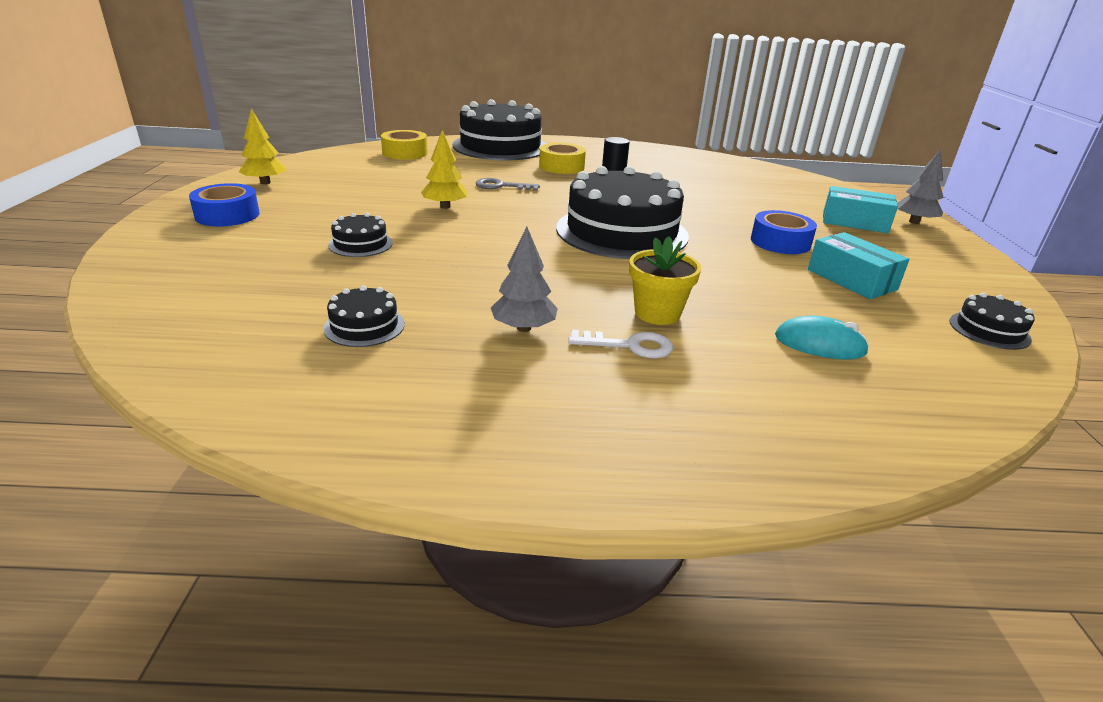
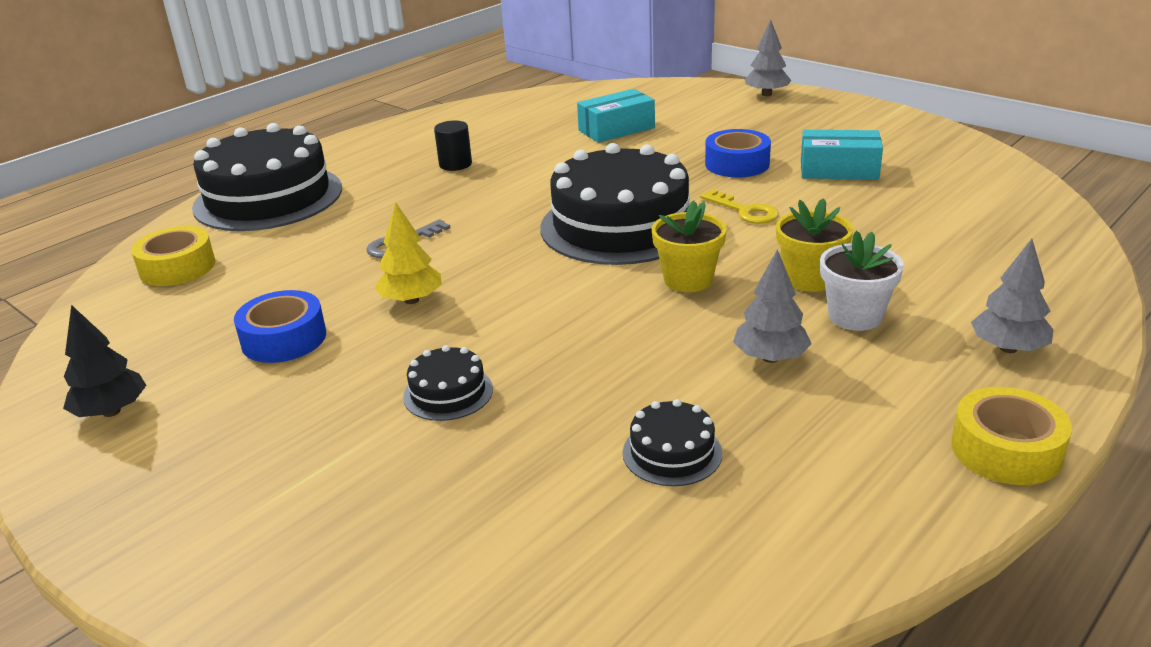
camera: 45 degrees left, 0 degrees up
(227, 215) = (198, 476): blue tape -> blue tape (284, 339)
(265, 182) = (111, 411): yellow tree -> black tree
(561, 166) = (397, 187): yellow tape -> yellow tape (1006, 450)
(586, 271) = (688, 280): none -> yellow flower pot
(630, 346) = (855, 316): white key -> white flower pot
(684, 432) = (1008, 348): none -> grey tree
(715, 263) = (745, 211): none -> yellow key
(819, 344) = (928, 234): turquoise mouse -> none
(854, 222) = (737, 116): turquoise box -> turquoise box (616, 129)
(989, 330) = (966, 162): black cake -> none

